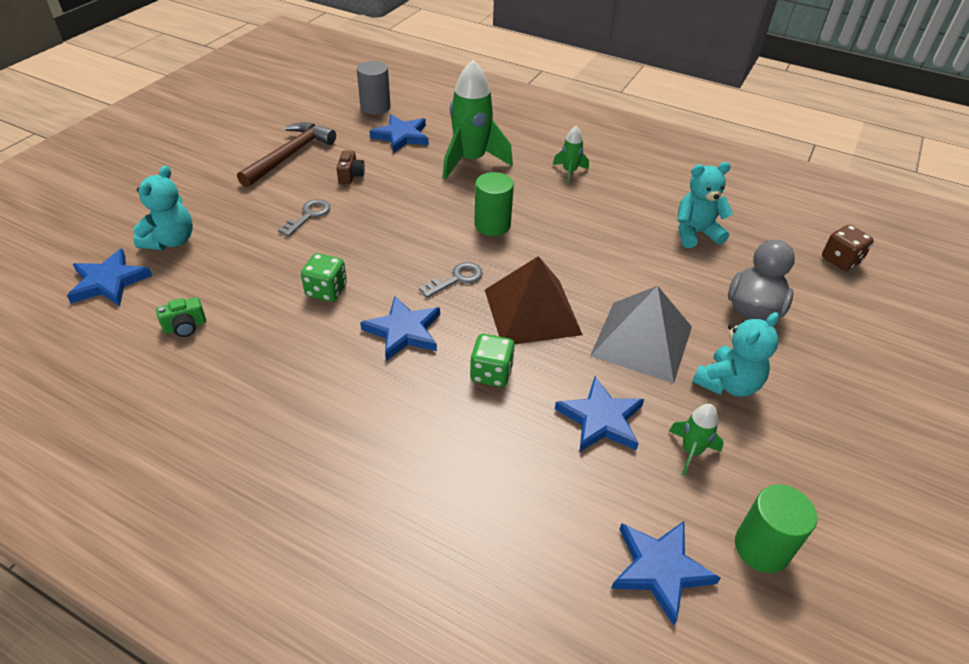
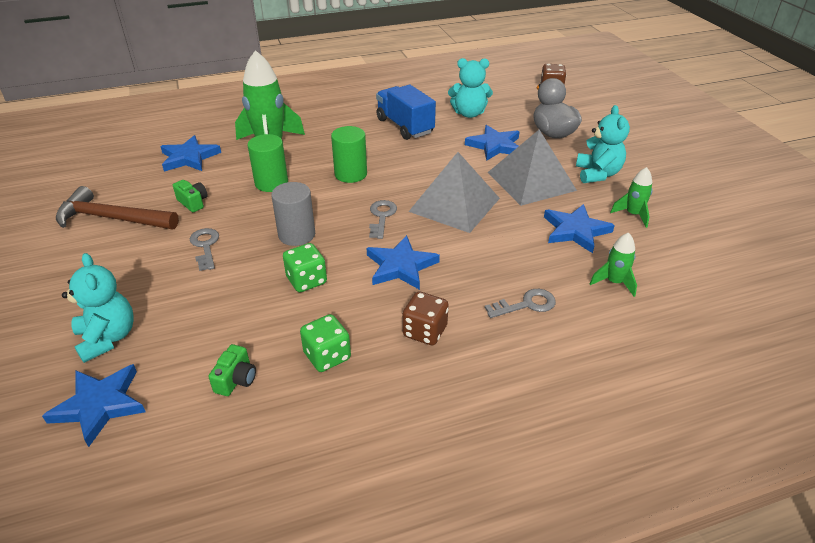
camera: 45 degrees left, 5 degrees down
(290, 155) = (112, 218): brown hammer -> brown hammer turned 60 degrees counterclockwise
(336, 396) = (425, 331): none -> brown dice
(351, 175) = (193, 202): brown camera -> green camera
(375, 107) = (131, 150): grey cylinder -> grey cylinder (297, 234)
(442, 444) = (526, 304): none -> grey key
(491, 373) = (488, 250): green dice -> green dice (327, 356)
(532, 311) = (454, 204): brown pyramid -> grey pyramid
(569, 172) = (347, 119): green rocket -> green rocket (614, 282)
(610, 209) = (405, 126): none -> blue truck
(660, 569) = (704, 273): blue star -> blue star (495, 146)
(695, 233) = (469, 113): turquoise teddy bear -> turquoise teddy bear turned 120 degrees counterclockwise
(761, 548) = (719, 232): green cylinder -> green cylinder (271, 183)

